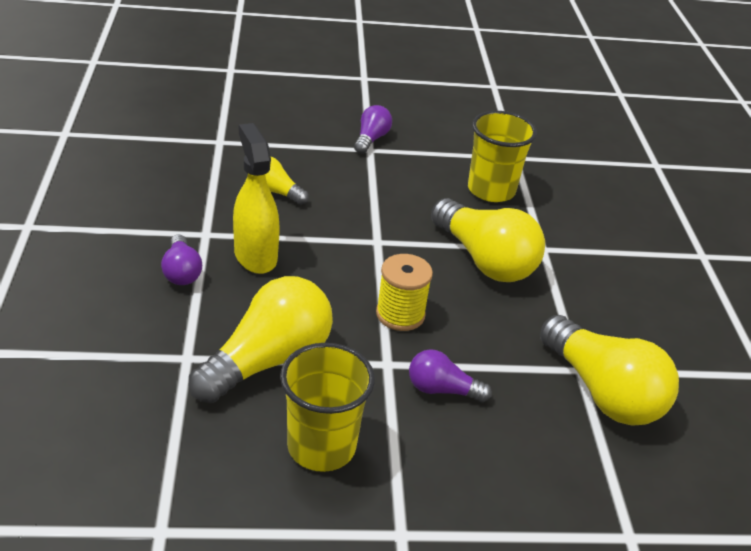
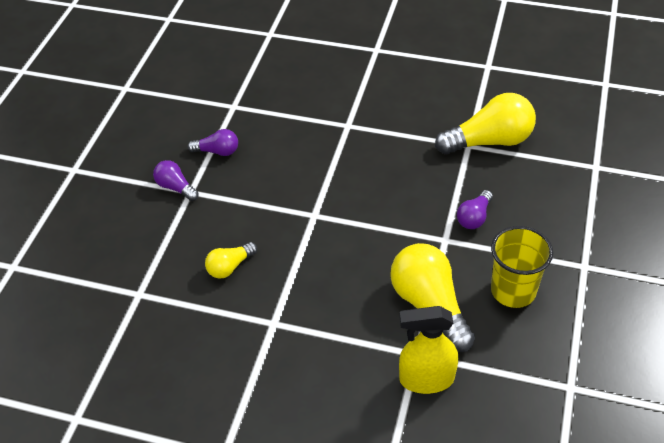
camera: 65 degrees left, 10 degrees up
(181, 272) = (318, 346): purple light bulb -> purple light bulb (217, 151)
(255, 256) = (311, 294): yellow spray bottle -> yellow spray bottle (426, 379)
(400, 314) = (398, 221): yellow spool -> none
(484, 260) = (352, 160): yellow light bulb -> none
(491, 190) = (271, 132): yellow cup -> none

